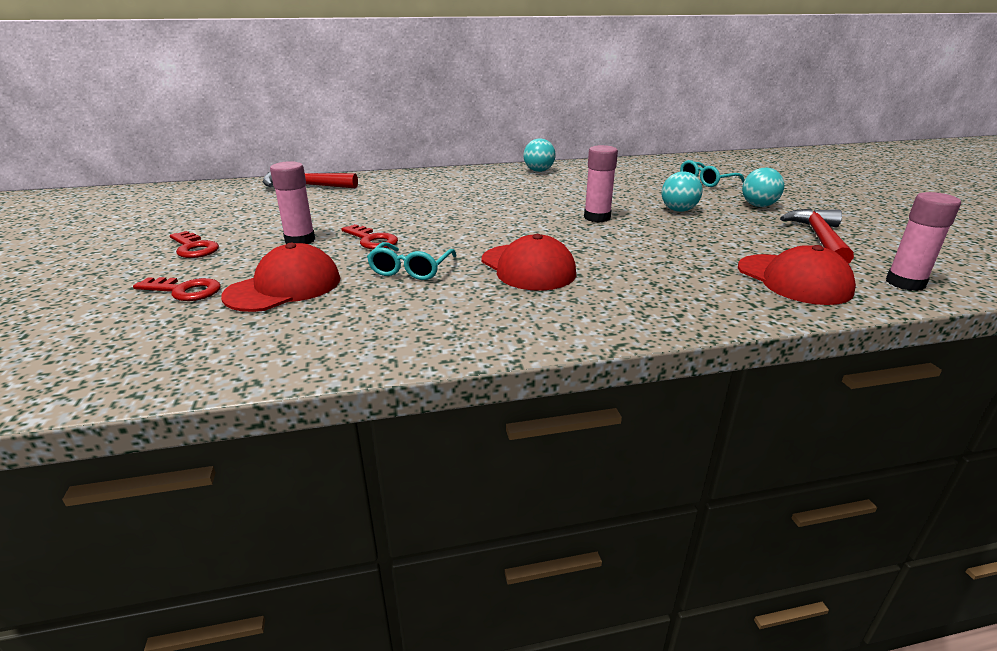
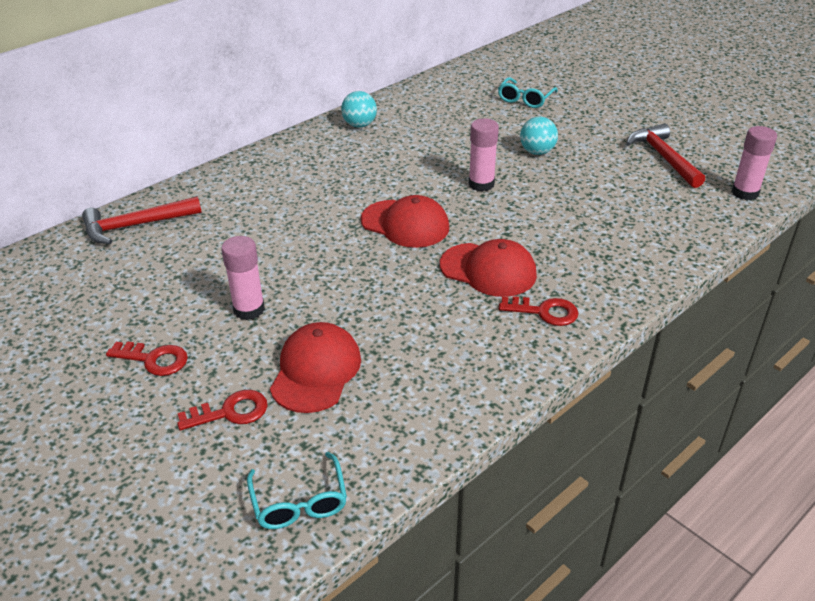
camera: 30 degrees left, 10 degrees up
(372, 240) = (318, 284): red key -> red key (544, 312)
(411, 269) = (398, 308): turquoise glasses -> turquoise glasses (299, 502)
(758, 206) = (592, 125): turquoise ball -> none
(793, 279) = (678, 214): red cap -> red cap (405, 224)

